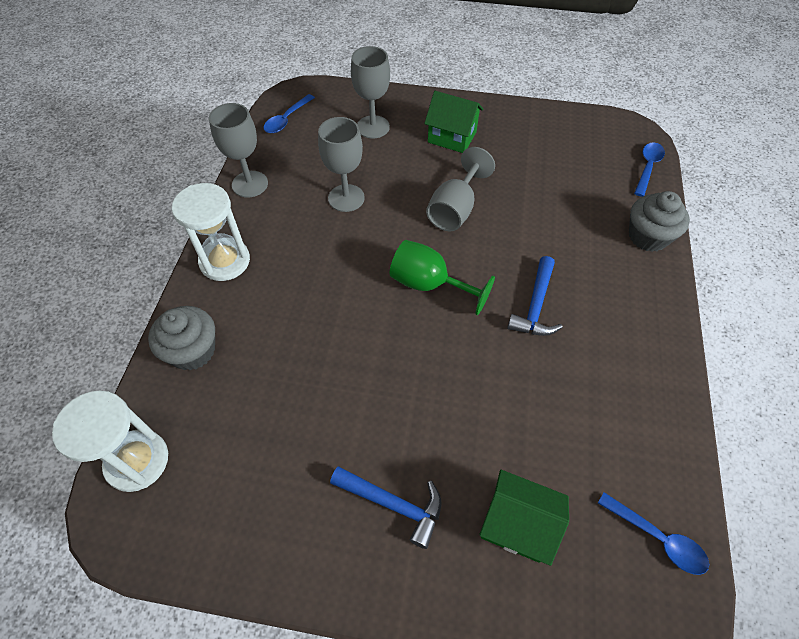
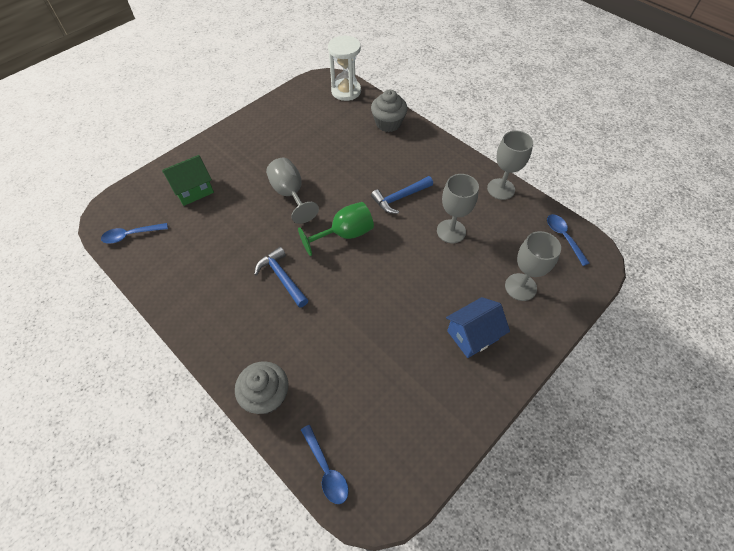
camera: 125 degrees right, 0 degrees up
(225, 261) = (440, 154): white hourglass -> none
(393, 504) = (246, 156): blue hammer -> blue hammer (400, 198)
(452, 137) = (472, 335): green house -> blue house
(455, 209) = (393, 286): grey goblet -> grey goblet (290, 194)

